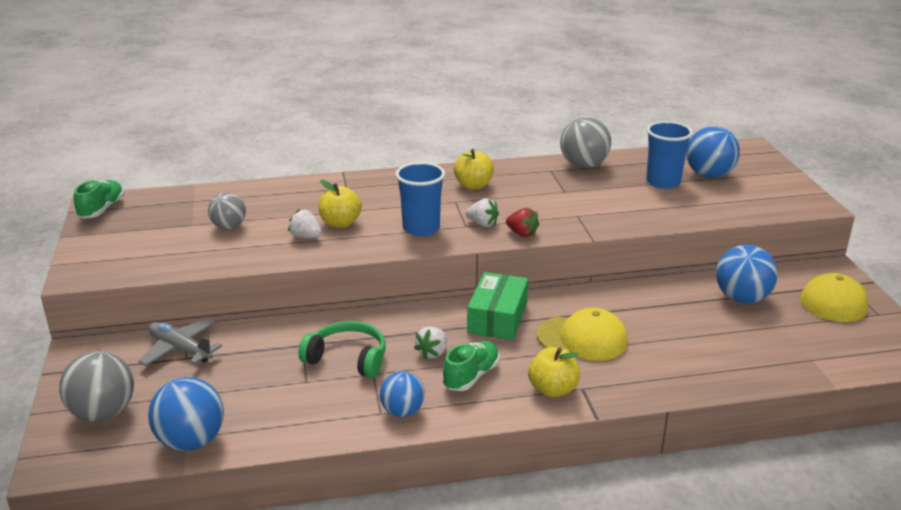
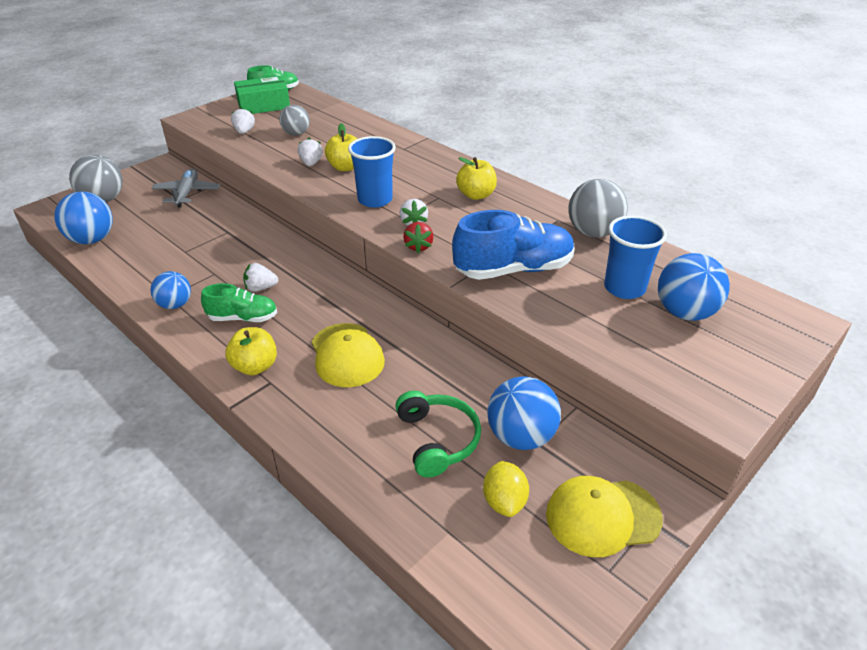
camera: 55 degrees right, 10 degrees up
(173, 252) = (244, 132): none -> white strawberry
(347, 358) = (224, 255): green headphones -> green headphones (438, 439)
(497, 318) = (338, 299): green box -> green box (263, 105)
(598, 209) = (513, 269): none -> blue shoe
(799, 328) = (504, 501): none -> yellow lemon

